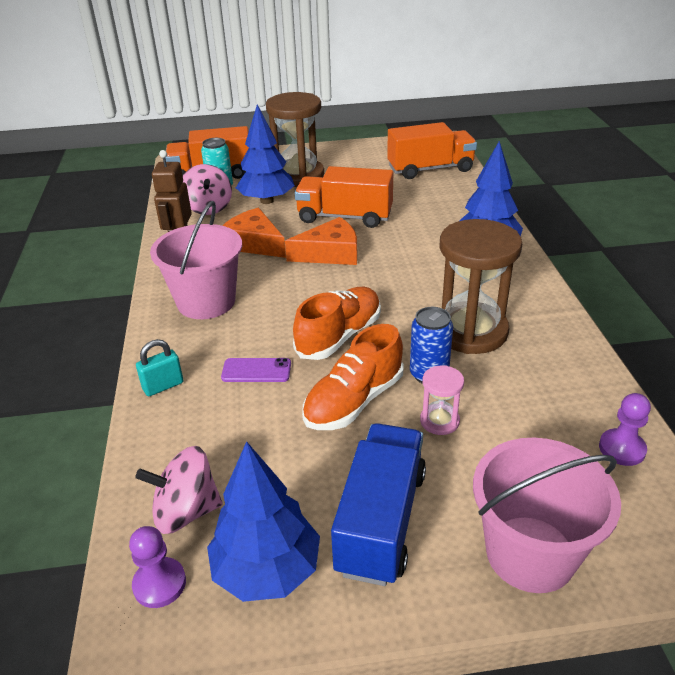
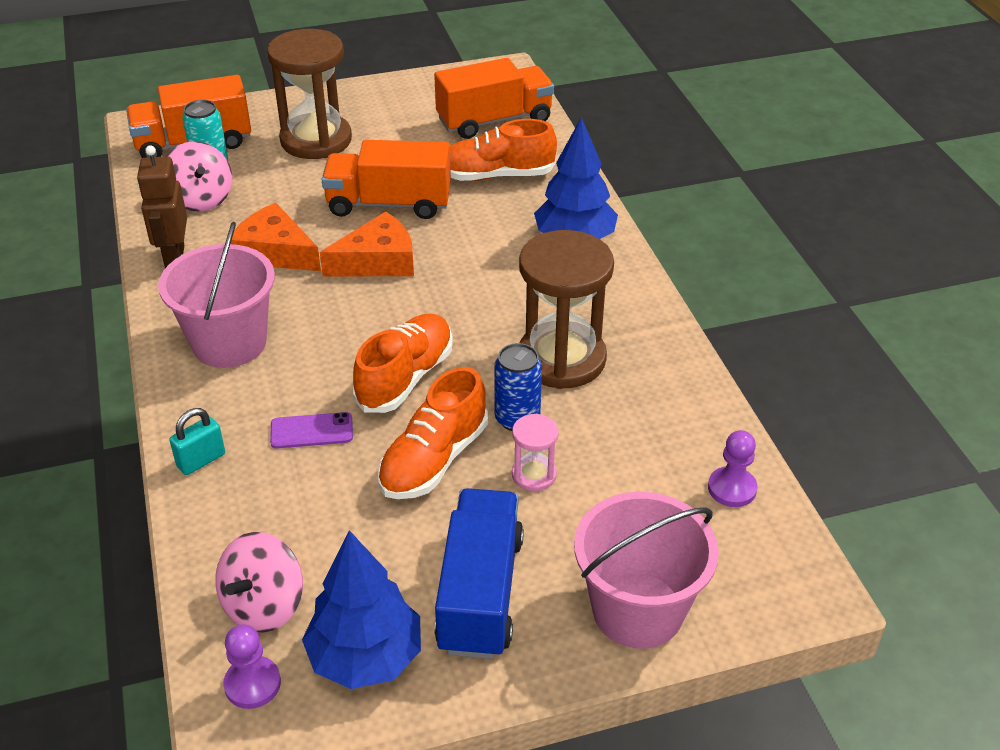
camera: 10 degrees left, 5 degrees up
(186, 511) = (264, 605): pink spinning top -> pink spinning top turned 45 degrees counterclockwise
(267, 201) = (280, 183): blue tree -> none
(428, 203) = (496, 175): none -> orange shoe

